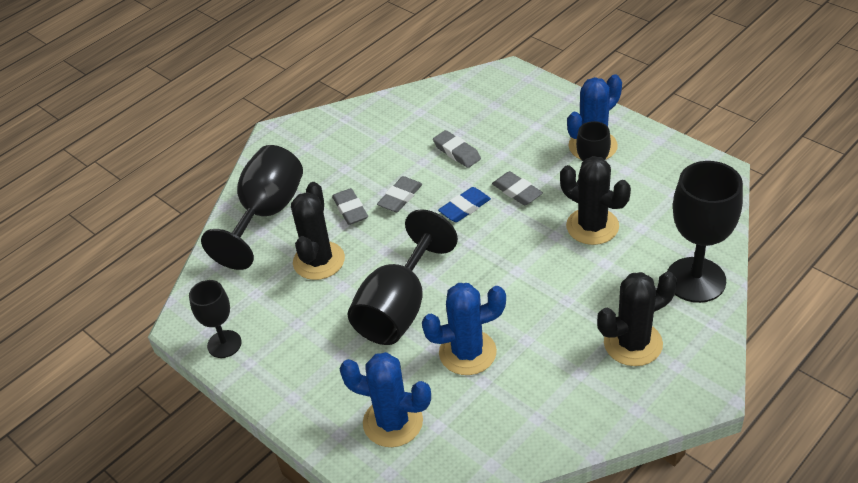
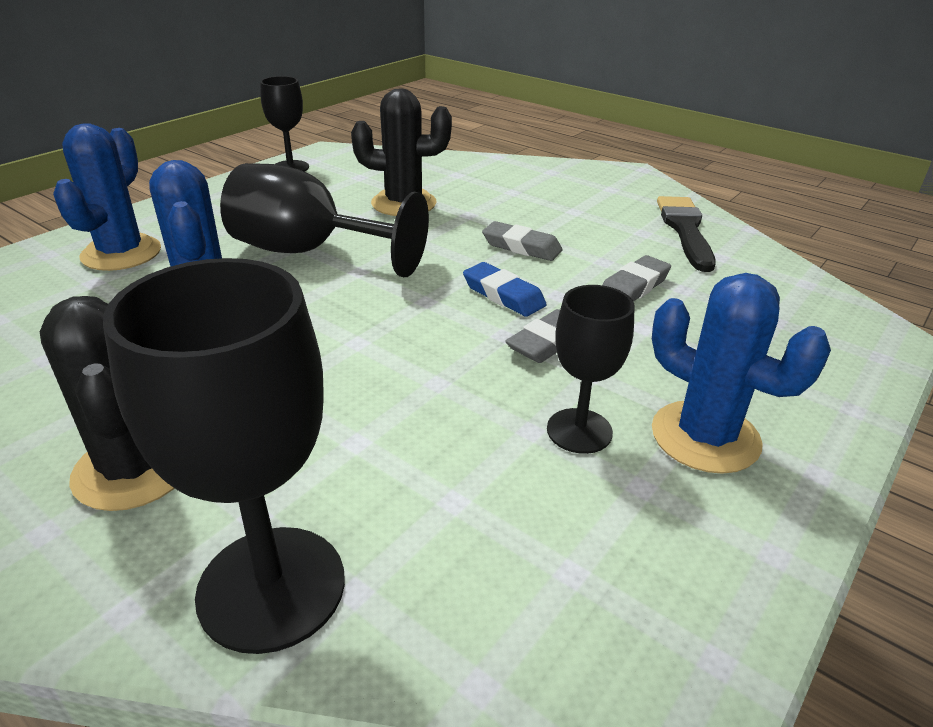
camera: 80 degrees right, 10 degrees down
(266, 214) = (484, 174): black goblet -> none
(350, 210) = (494, 217): grey eraser -> none
(382, 120) = (685, 230): none -> black brush
(592, 226) = (459, 428): black cactus -> none

